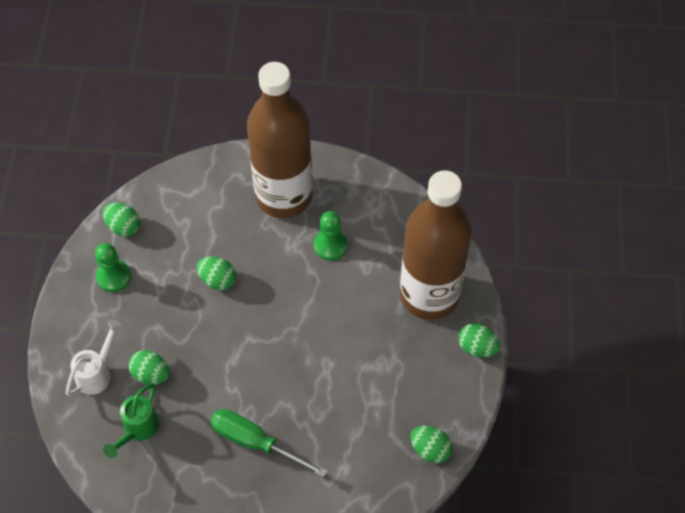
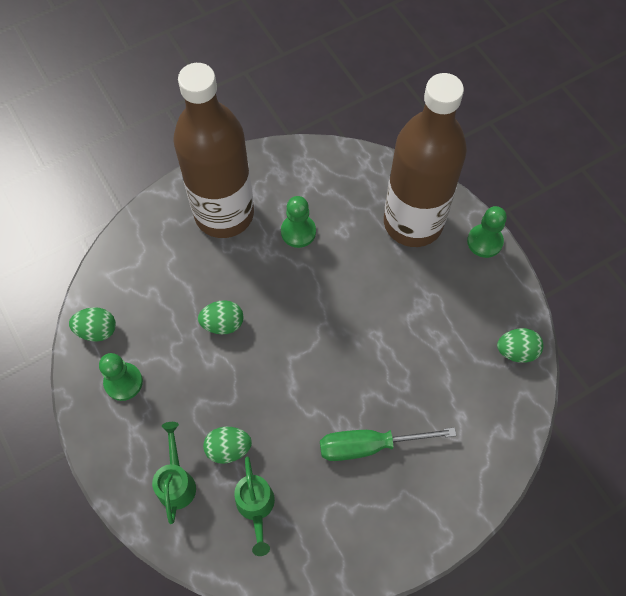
camera: 35 degrees left, 5 degrees up
(97, 373) = (177, 481): white watering can -> green watering can
(477, 347) = (484, 241): green egg -> green pawn

